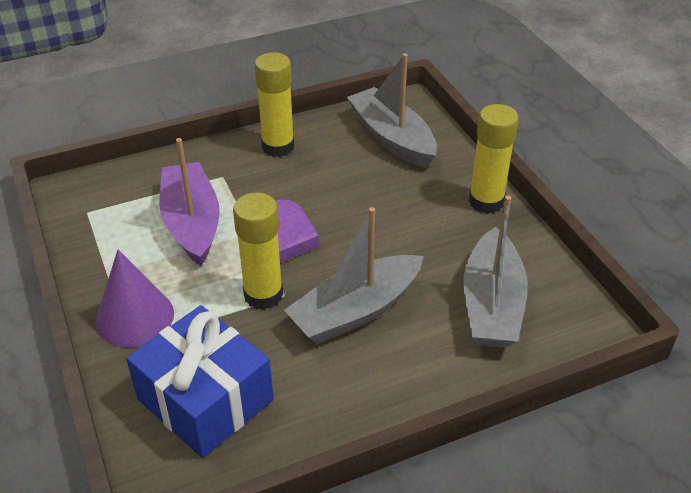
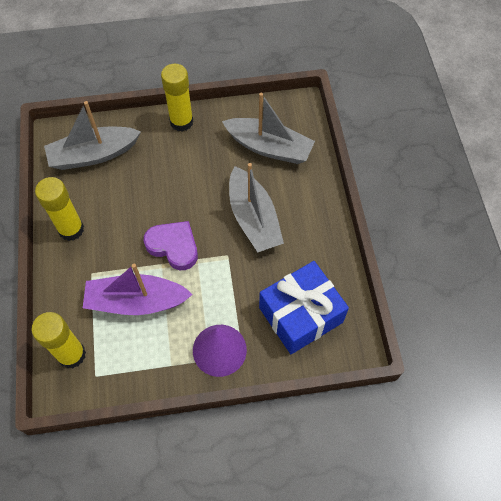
camera: 75 degrees left, 20 degrees up
(263, 295) = (223, 267): yellow glue stick -> yellow glue stick (71, 354)

